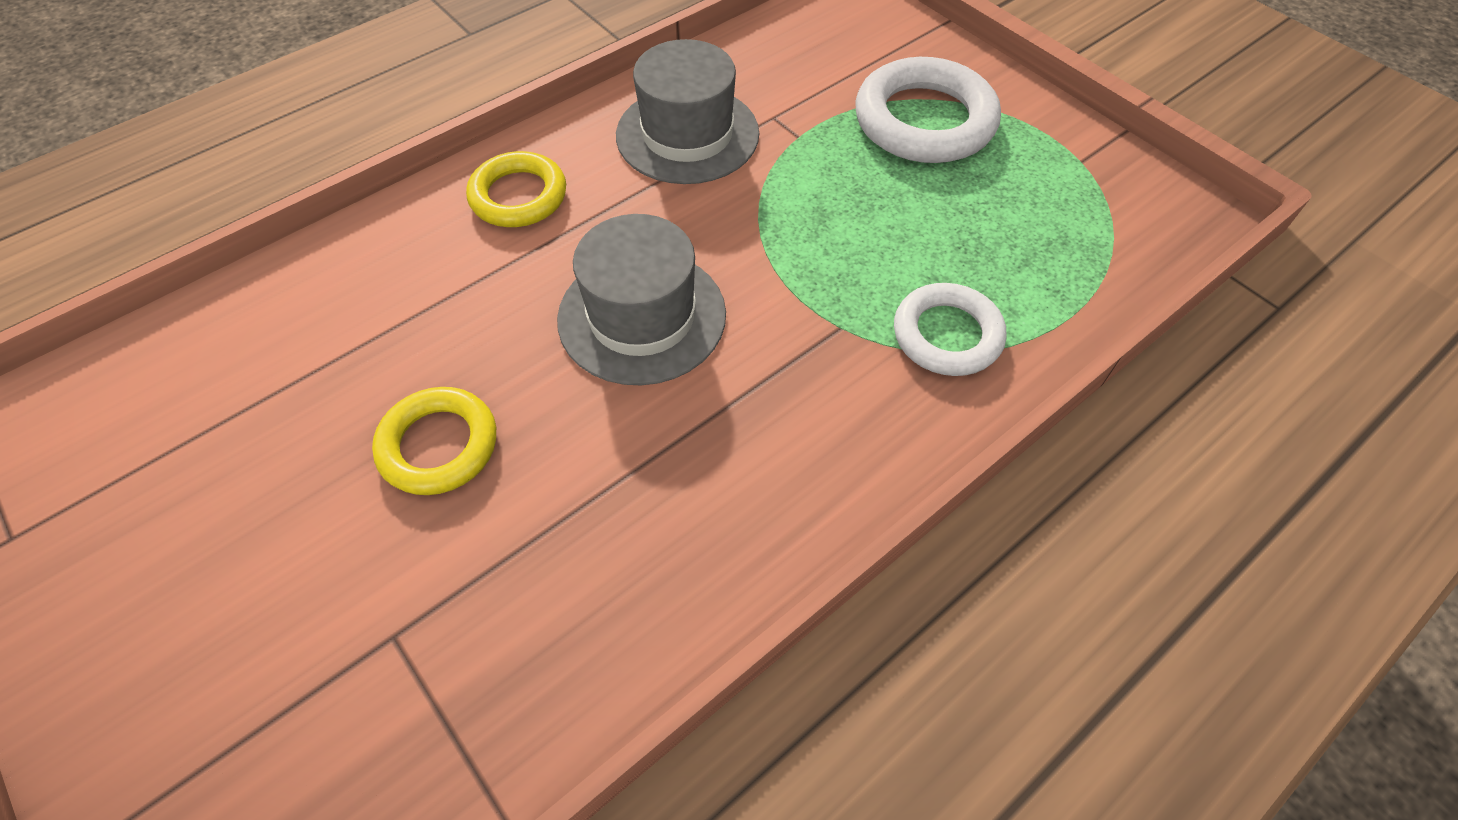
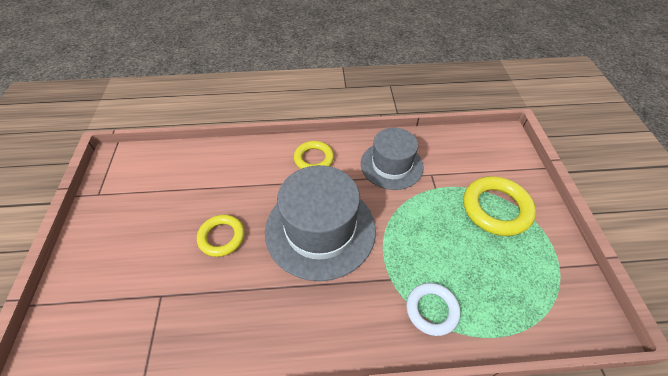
camera: 35 degrees right, 5 degrees down
(642, 316) = (320, 229): grey hat -> grey hat, size x1.55
(924, 121) = (496, 208): white ring -> yellow ring

